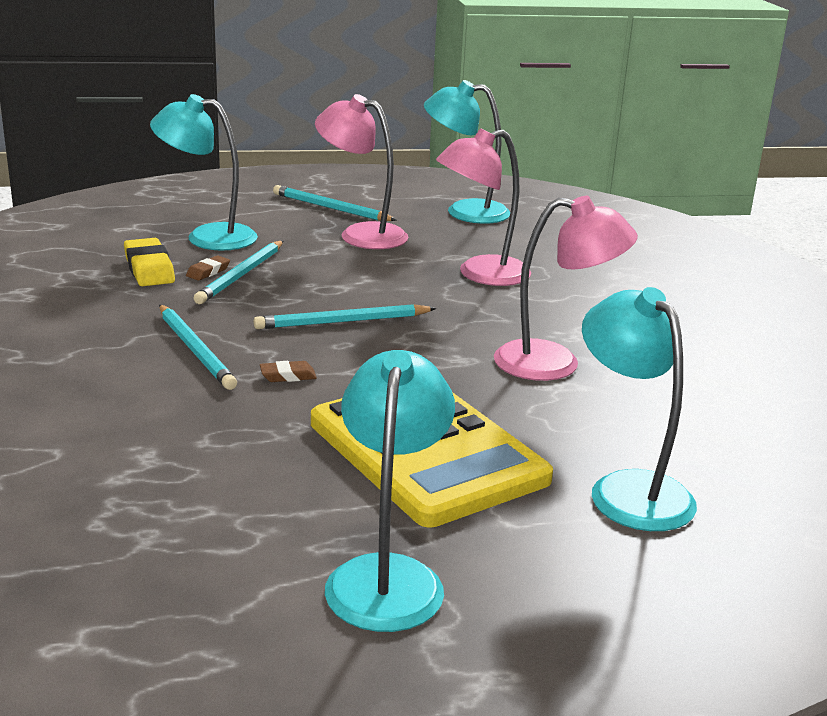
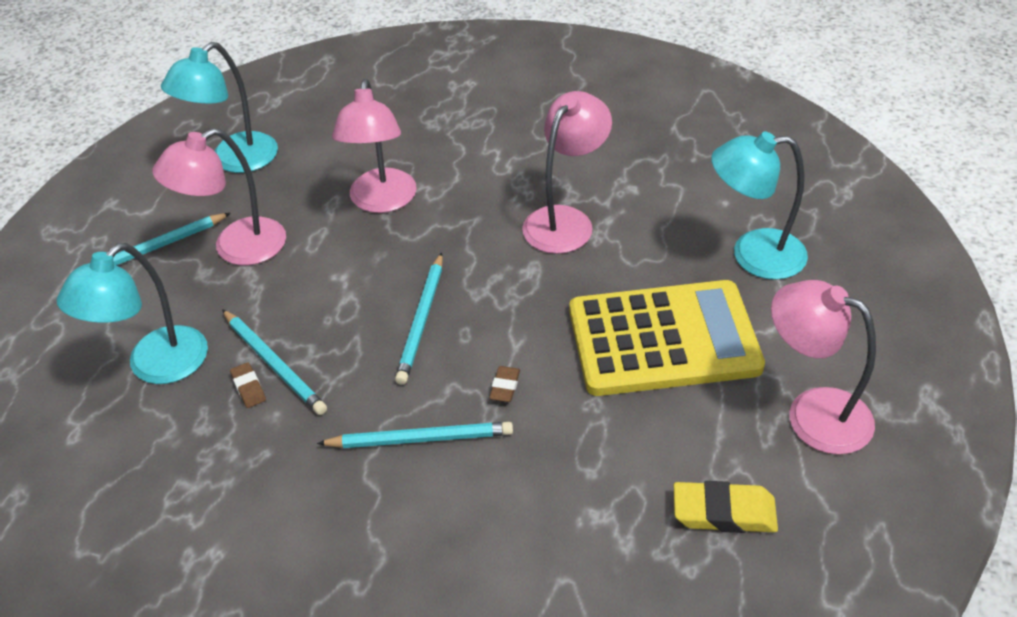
camera: 60 degrees left, 20 degrees up
(149, 269) = (209, 434): yellow eraser -> yellow eraser (724, 512)
(387, 576) = (812, 413): turquoise lamp -> pink lamp

